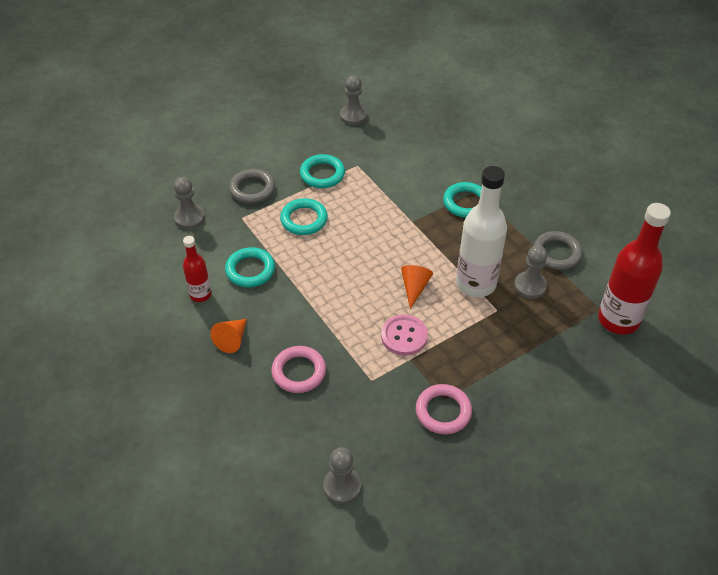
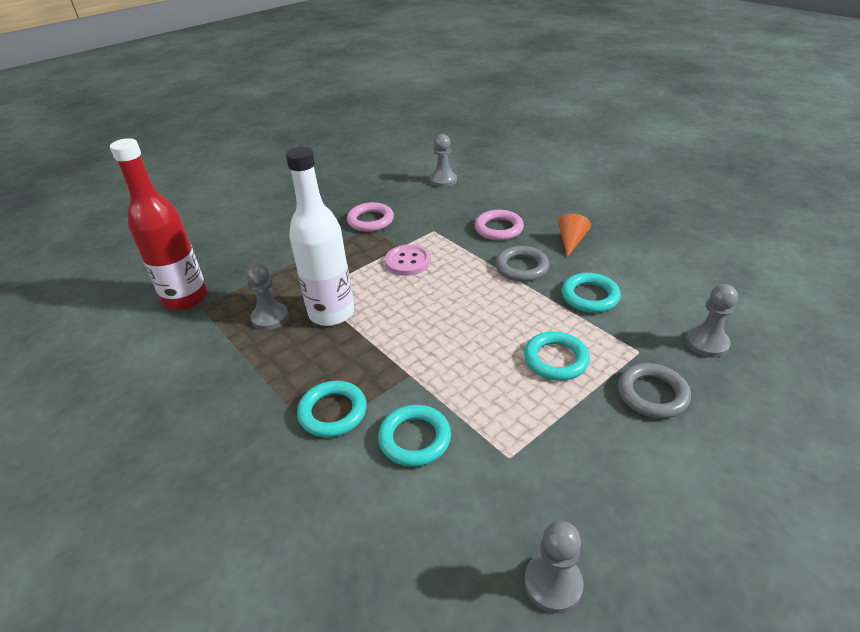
camera: 175 degrees right, 10 degrees down
(200, 294) = (627, 269): red bottle -> none
(322, 174) = (560, 433): turquoise ring -> turquoise ring (415, 439)
(414, 287) = (400, 301): orange cone -> none
(556, 253) = (225, 357): grey ring -> grey ring (521, 267)

